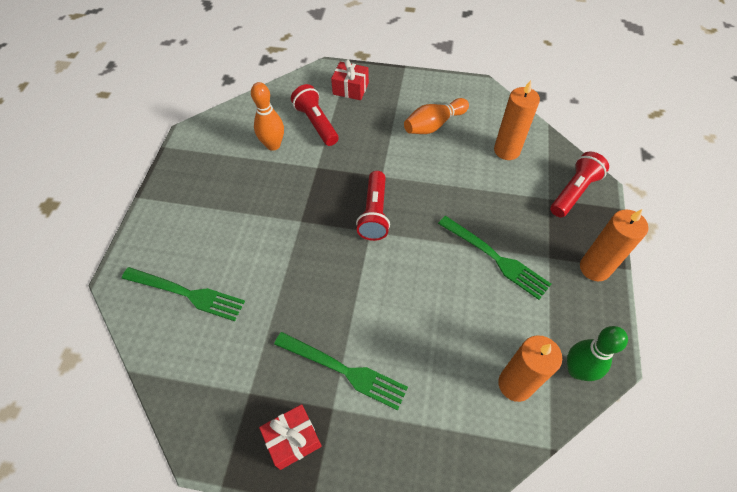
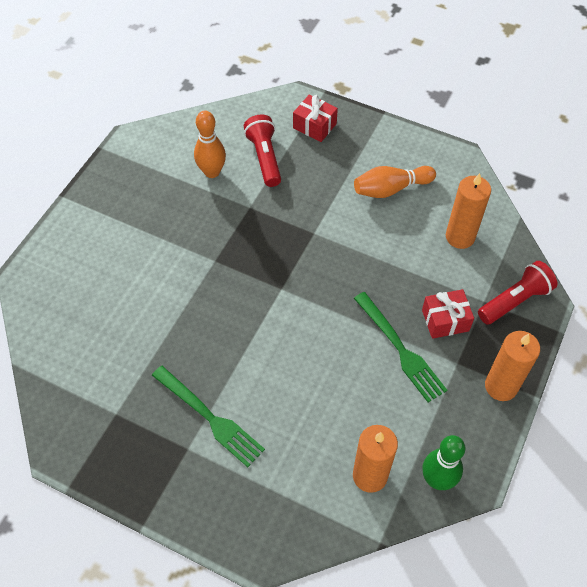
camera: 15 degrees right, 0 degrees up
(188, 294) = (85, 306): green fork -> none
(293, 439) = (143, 465): red gift -> red gift (445, 320)
(374, 213) = (292, 271): red flashlight -> none

